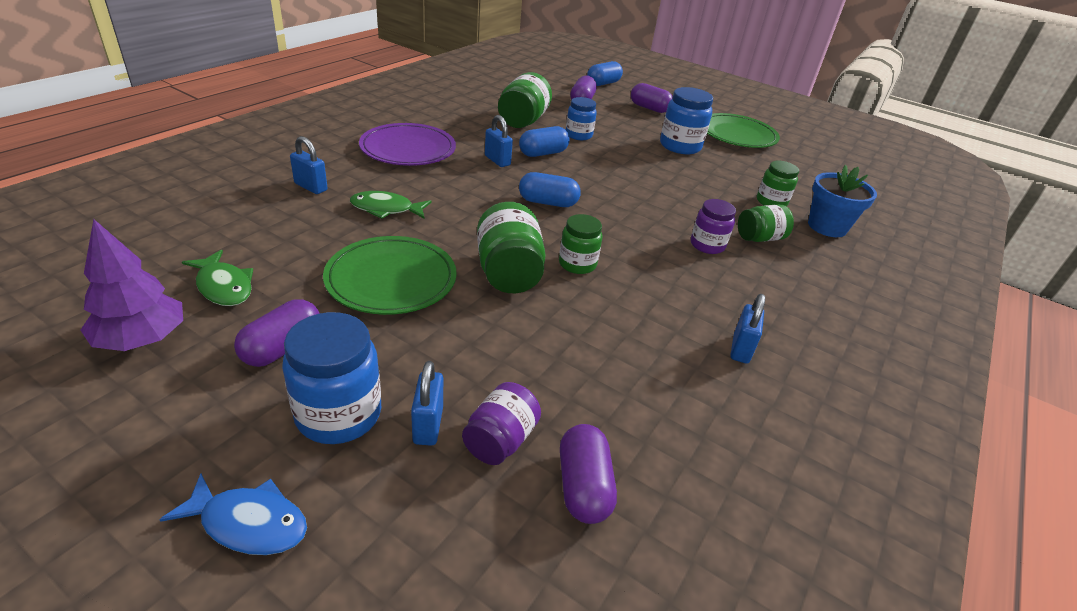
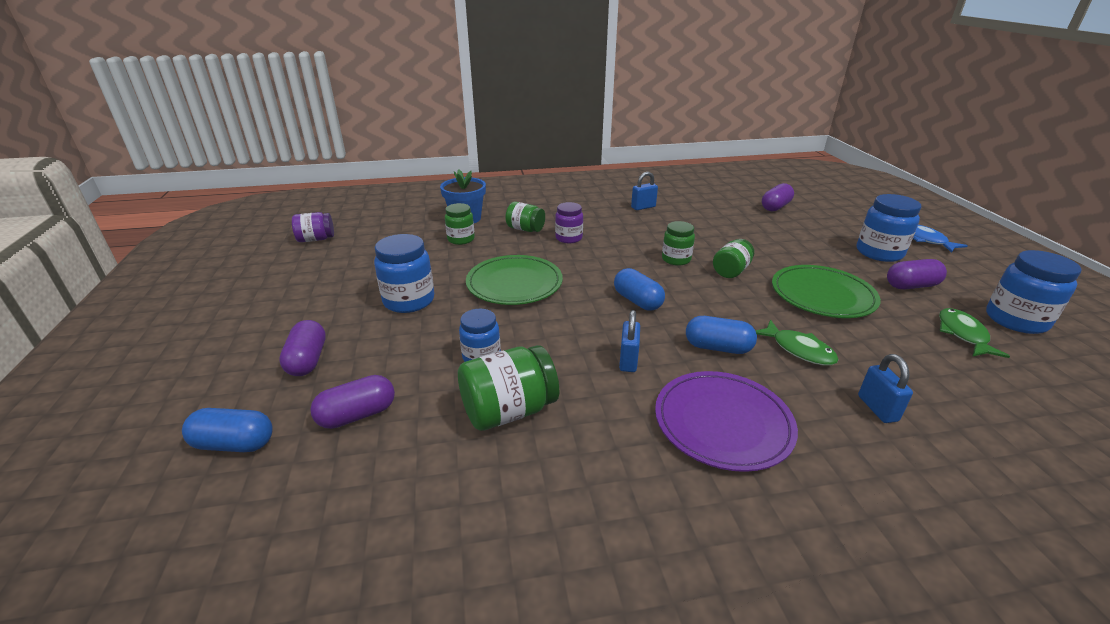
camera: 130 degrees left, 5 degrees down
(142, 339) = (1016, 320): purple tree -> blue jar
(428, 425) = (833, 237): blue padlock -> none
(500, 440) = (800, 224): purple jar -> purple jar (316, 239)
(508, 273) = (731, 271): green jar -> green jar, size x0.65
(543, 153) = (564, 349): blue capsule -> blue capsule (717, 347)
(737, 135) = (322, 289): green plate -> green plate (514, 284)

